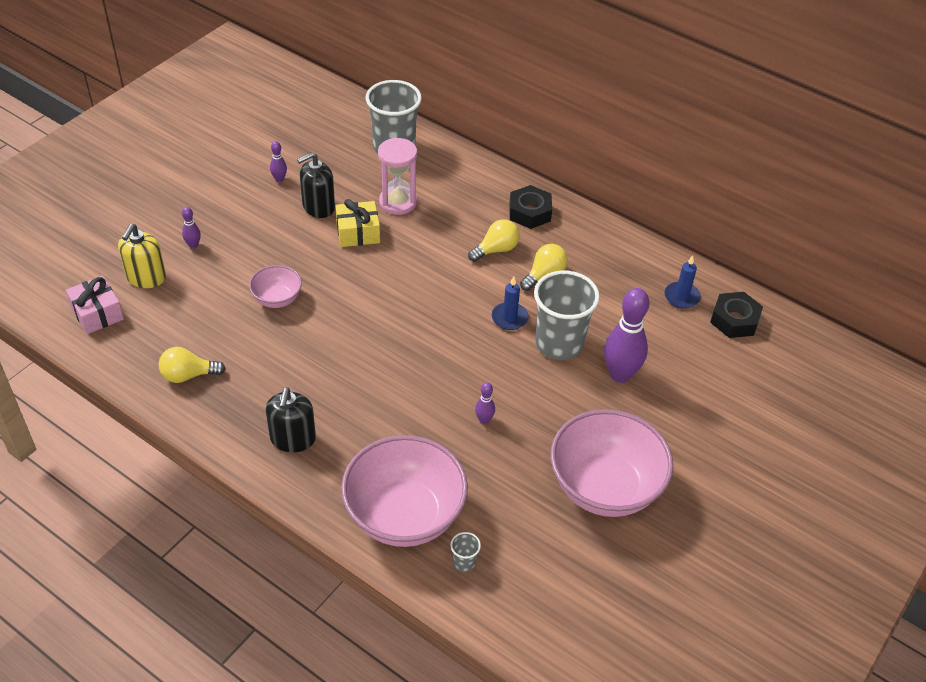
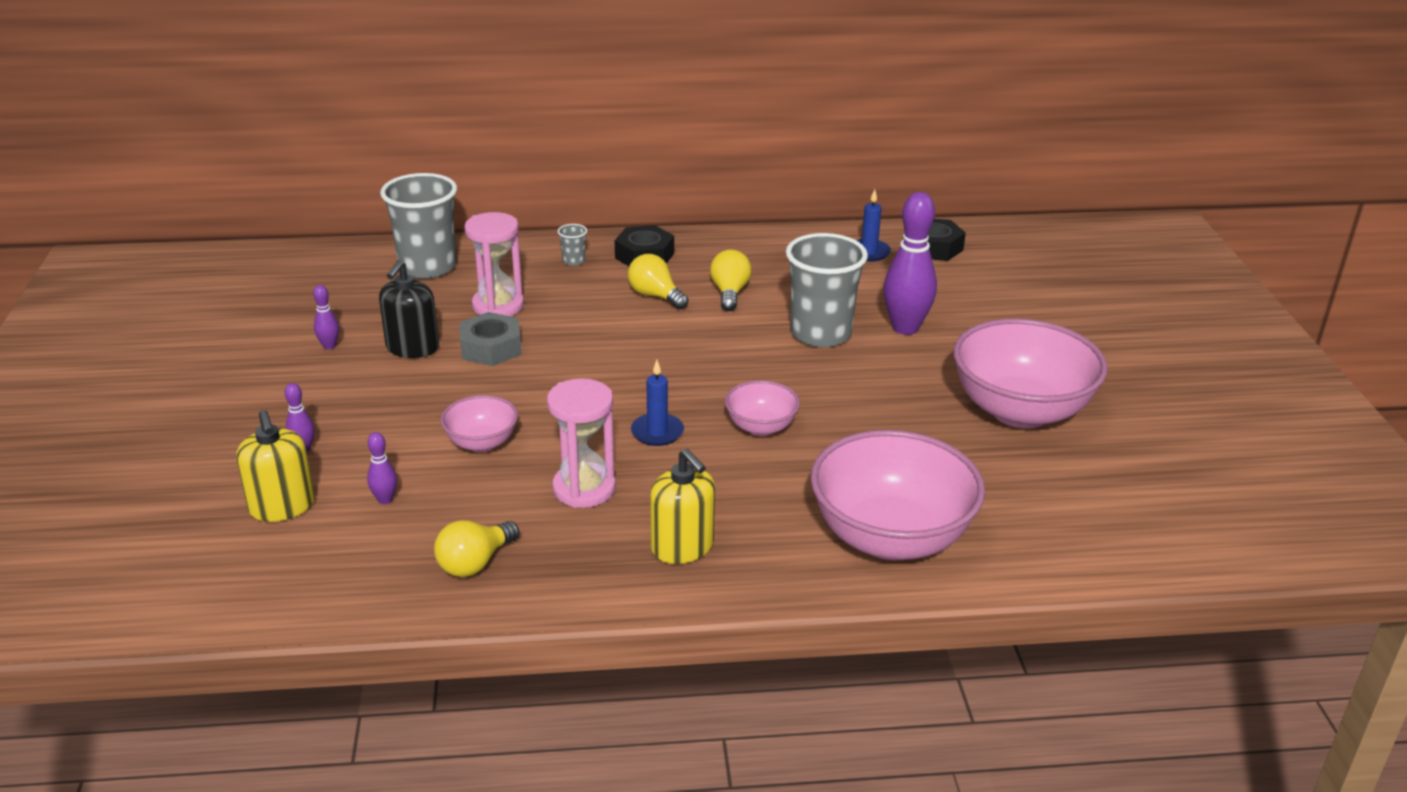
camera: 40 degrees left, 15 degrees down
(97, 313) = (263, 573): pink gift -> none
(291, 365) = (584, 488): none -> pink hourglass
(293, 439) = (682, 547): black soap dispenser -> yellow soap dispenser
(358, 233) = (491, 348): yellow gift -> grey nut
(432, 389) = (761, 427): none -> pink bowl
(464, 563) = (999, 538): grey cup -> grey cup (573, 261)
(484, 420) = (844, 423): purple bowling pin -> purple bowling pin (385, 500)
(496, 250) = (655, 296): yellow light bulb -> yellow light bulb turned 60 degrees counterclockwise
(509, 318) = (747, 338): blue candle -> blue candle (657, 432)

